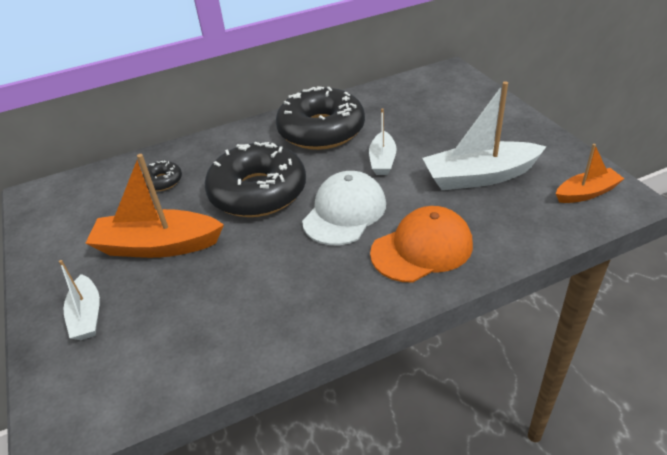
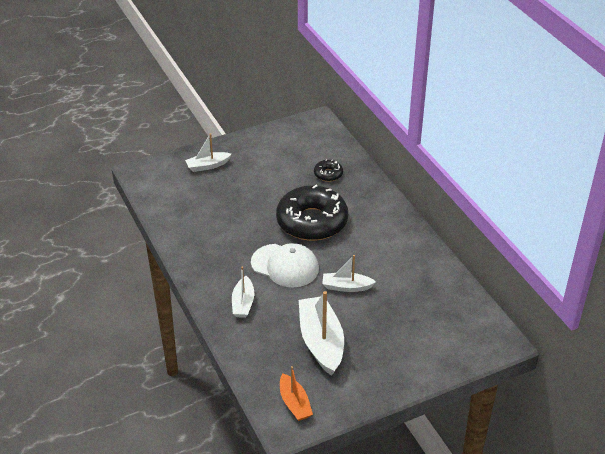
camera: 85 degrees right, 0 degrees up
(158, 246) = (261, 183): orange boat -> none
(321, 130) = (392, 251): black donut -> none
(422, 248) = (243, 303): orange cap -> white boat

